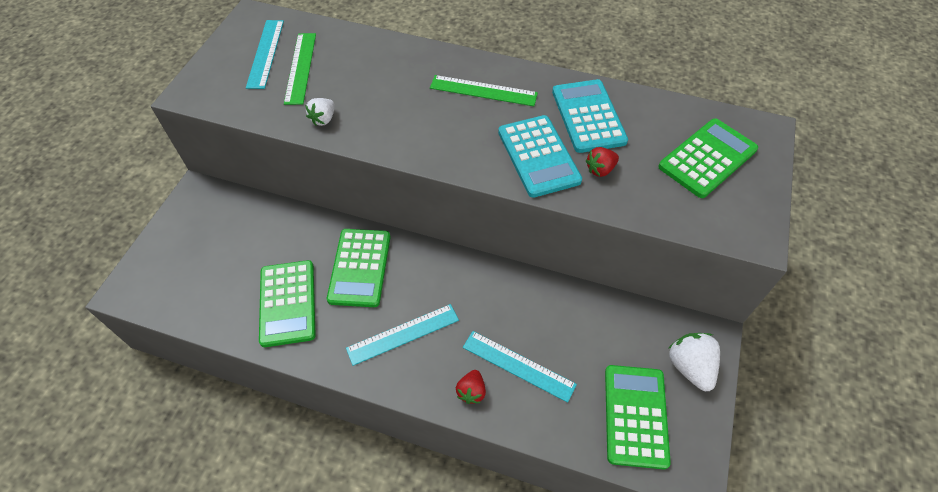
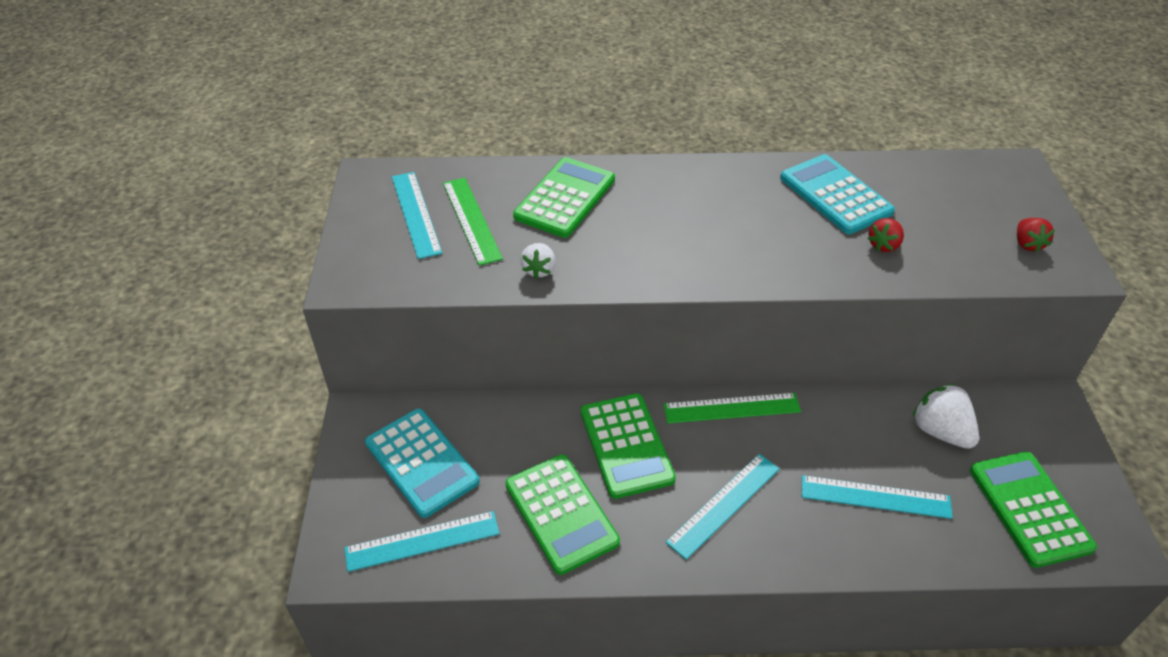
camera: 20 degrees left, 10 degrees down
(188, 292) = (422, 541): none -> turquoise ruler
(471, 391) = (841, 542): red strawberry -> red strawberry (1027, 244)
(483, 91) = (705, 195): green ruler -> green ruler (731, 408)
(538, 156) = (810, 248): turquoise calculator -> turquoise calculator (422, 462)
(690, 367) = (1052, 440): white strawberry -> white strawberry (940, 431)
(707, 158) = (982, 207): green calculator -> green calculator (565, 198)

